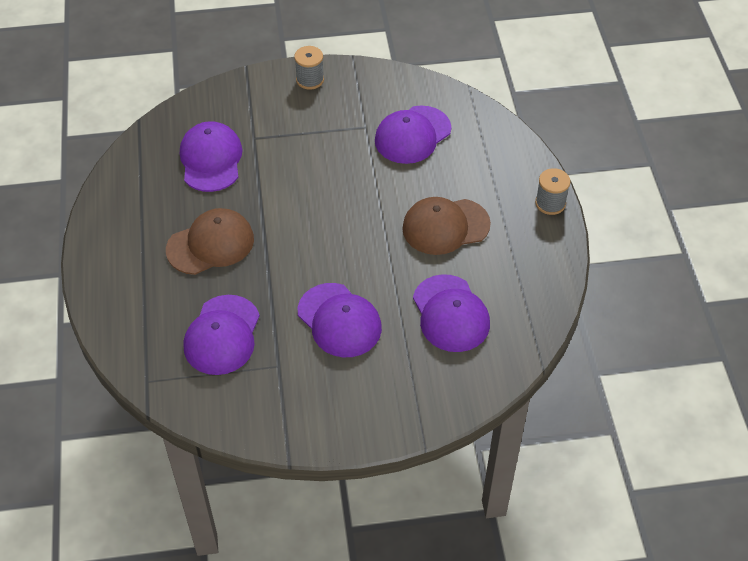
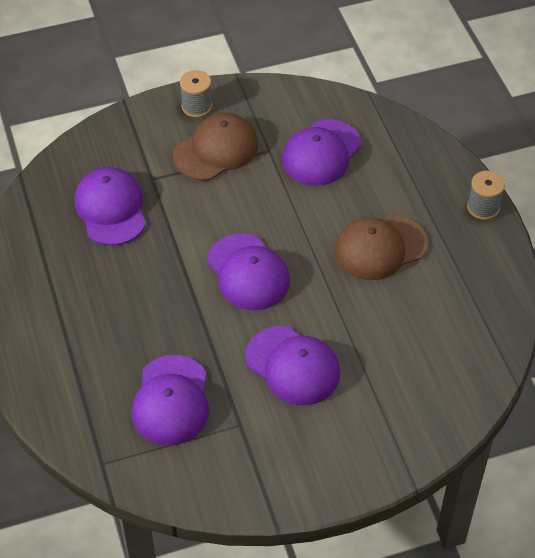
camera: 10 degrees left, 0 degrees up
(210, 244) = (134, 303): brown cap -> brown cap (216, 150)
(450, 314) = (408, 341): purple cap -> purple cap (248, 272)

